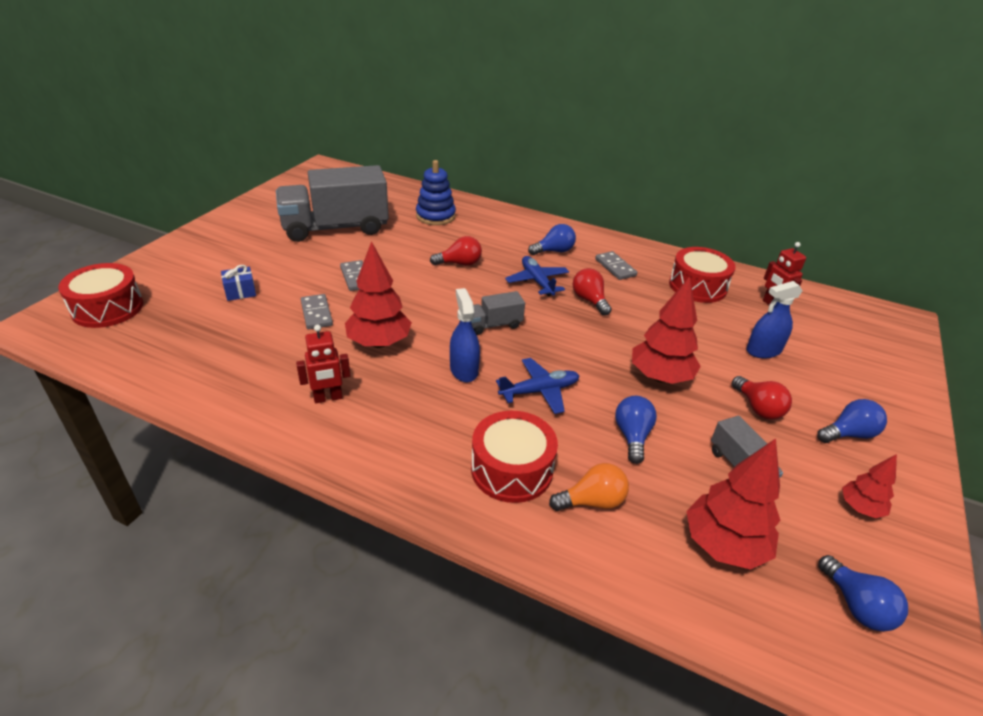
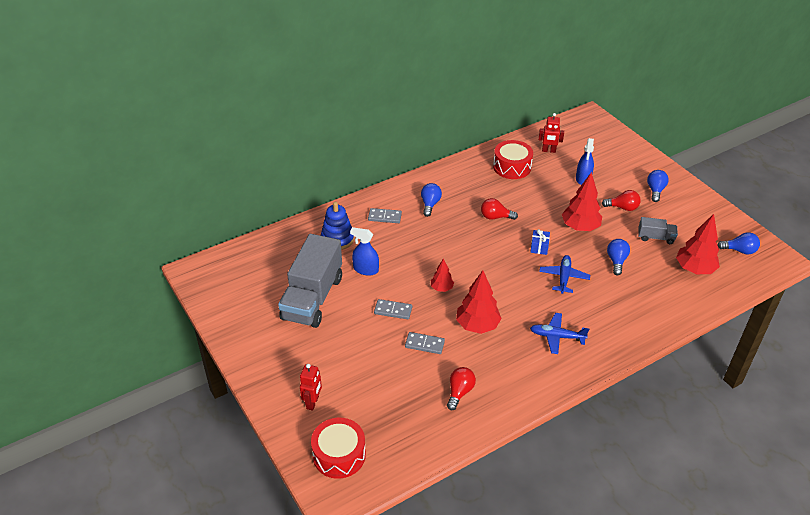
camera: 55 degrees left, 5 degrees up
(240, 292) = (369, 376): blue gift -> blue gift (539, 247)
(328, 398) = (517, 366): red robot -> red robot (313, 402)
(460, 264) = (413, 254): red light bulb -> red light bulb (459, 392)
(464, 370) = (527, 299): blue spray bottle -> blue spray bottle (366, 269)
(493, 325) = (492, 268): grey truck -> none
(512, 469) = (614, 314): red drum -> none
(537, 281) = (459, 229): blue plane -> blue plane (556, 336)
(592, 502) = (650, 297): orange light bulb -> none
(615, 267) = (468, 188): grey domino -> grey domino (384, 217)
(632, 436) = (616, 261): blue light bulb -> blue light bulb turned 60 degrees clockwise
(860, 508) = (696, 217): red tree -> red tree (441, 288)

